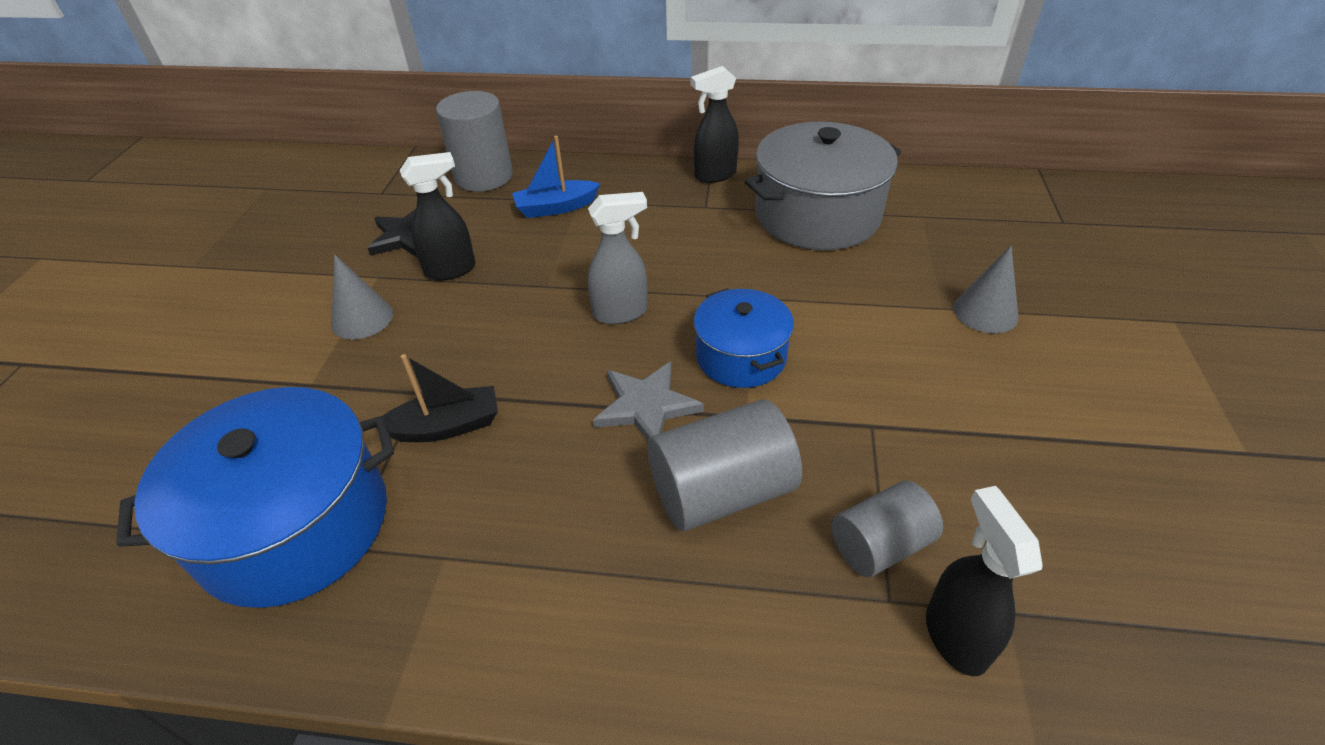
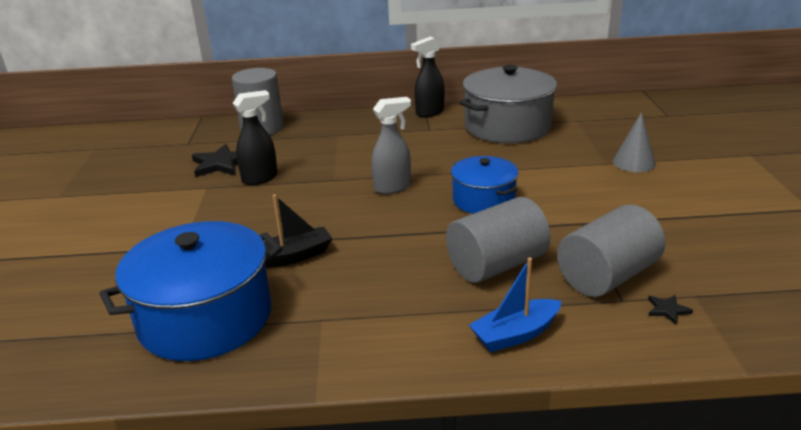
camera: 10 degrees left, 15 degrees down
(362, 318) = (205, 210): grey cone -> none
(556, 208) = (323, 139): blue boat -> blue boat (515, 334)
(646, 406) = (429, 231): grey star -> none
(880, 545) = (607, 276): grey cylinder -> grey cylinder, size x1.55
(955, 636) = (667, 310): black spray bottle -> black star

